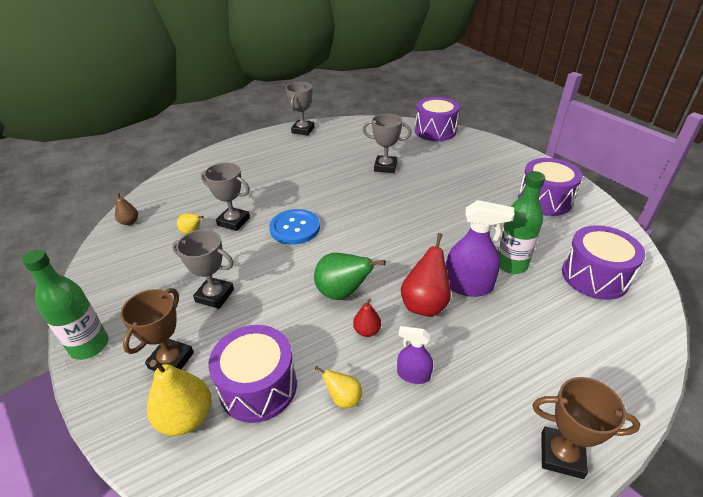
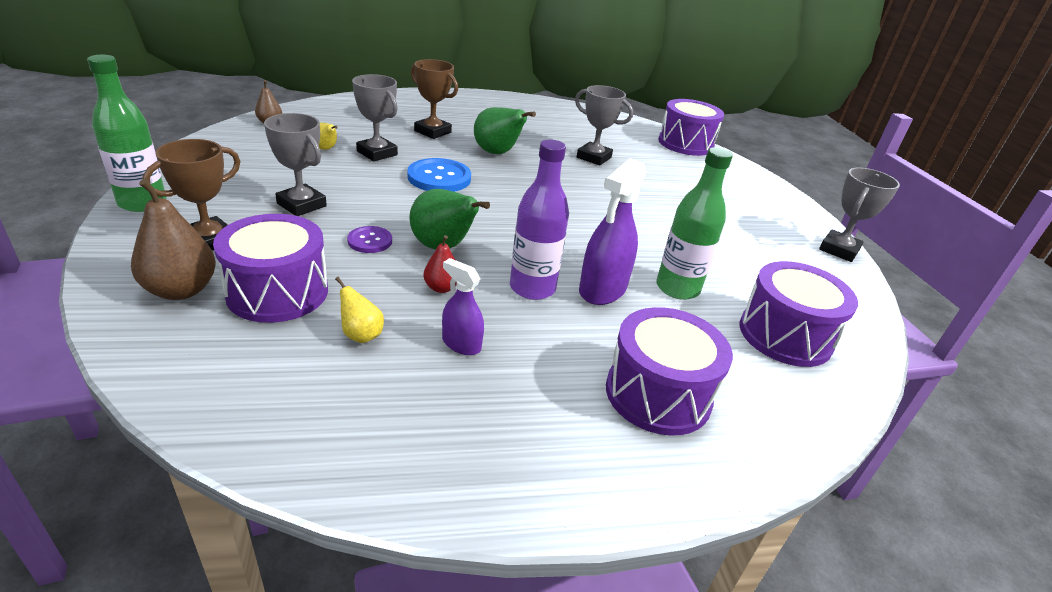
camera: 15 degrees right, 5 degrees down
(186, 418) = (181, 290): yellow pear -> brown pear
(288, 309) = (370, 241): none -> purple button
(303, 130) = (523, 102): grey trophy -> grey trophy (839, 250)
(319, 188) = (497, 153): none -> green pear
(425, 304) = (532, 288): red pear -> purple bottle
(468, 286) = (602, 289): purple spray bottle -> purple spray bottle turned 90 degrees clockwise
(544, 200) = (778, 244): purple drum -> purple drum (658, 394)
(561, 455) = (583, 485): brown trophy -> brown trophy (432, 132)

